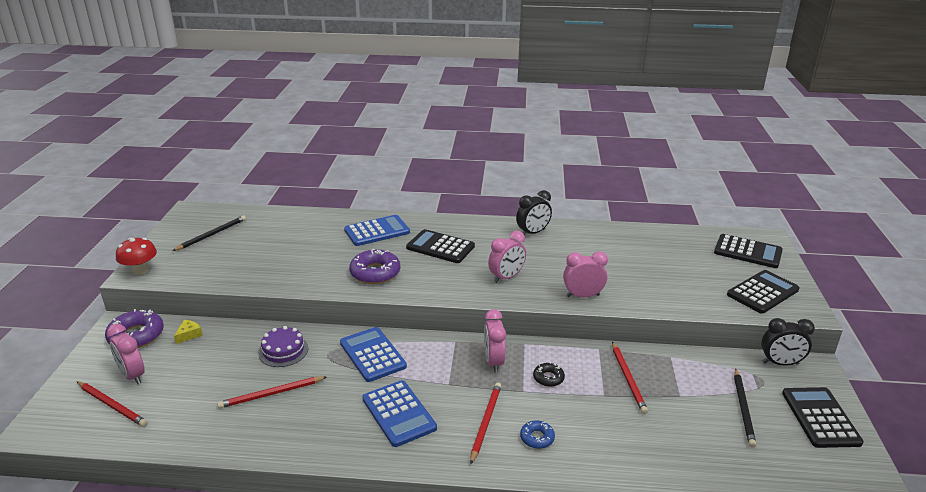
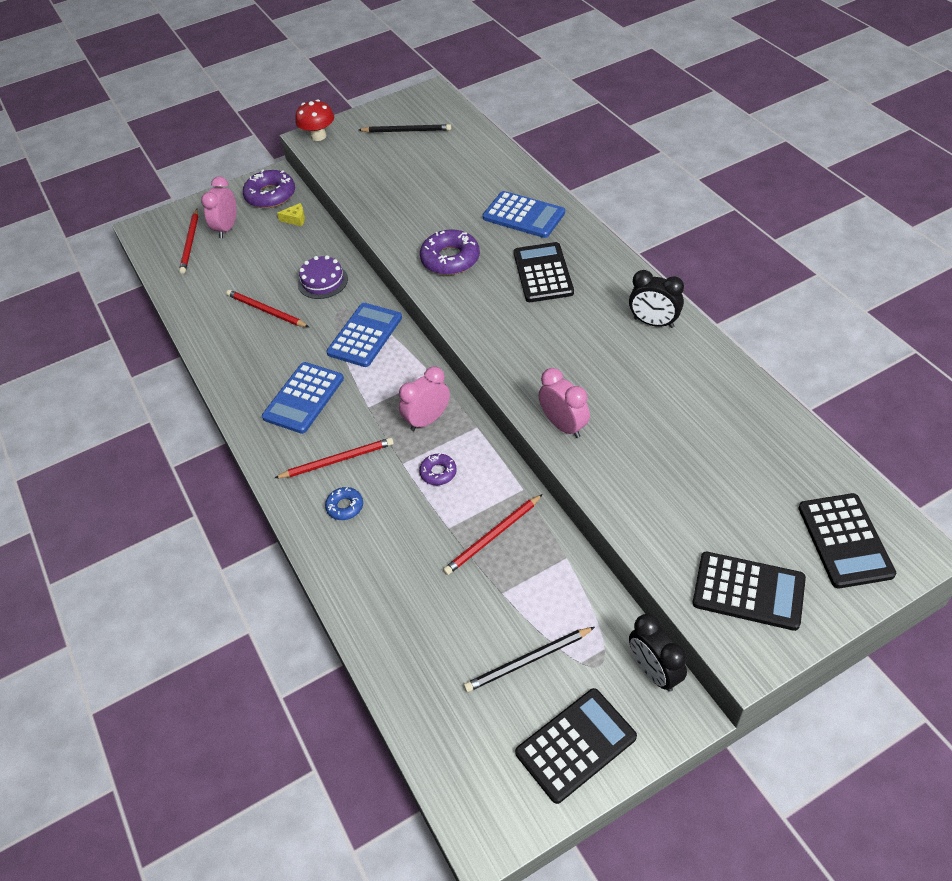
camera: 60 degrees right, 20 degrees up
(506, 277) = (537, 350): pink clock -> none
(548, 378) = (438, 472): black donut -> purple donut

